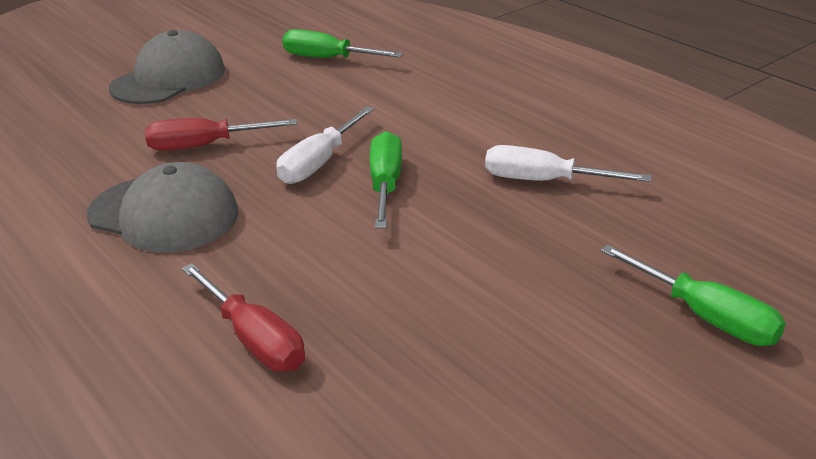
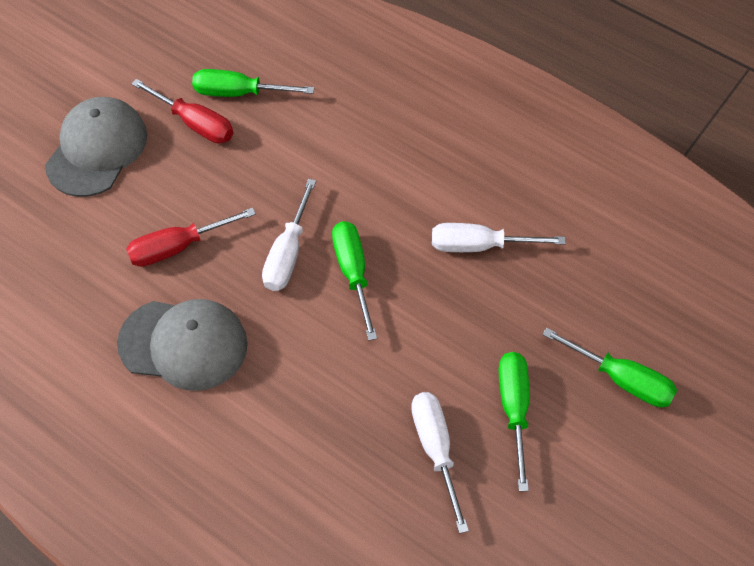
camera: 15 degrees left, 25 degrees up
(255, 340) = (315, 468): red screwdriver -> red screwdriver (195, 124)
(422, 346) = (435, 449): none -> white screwdriver
(544, 323) = (514, 408): none -> green screwdriver

